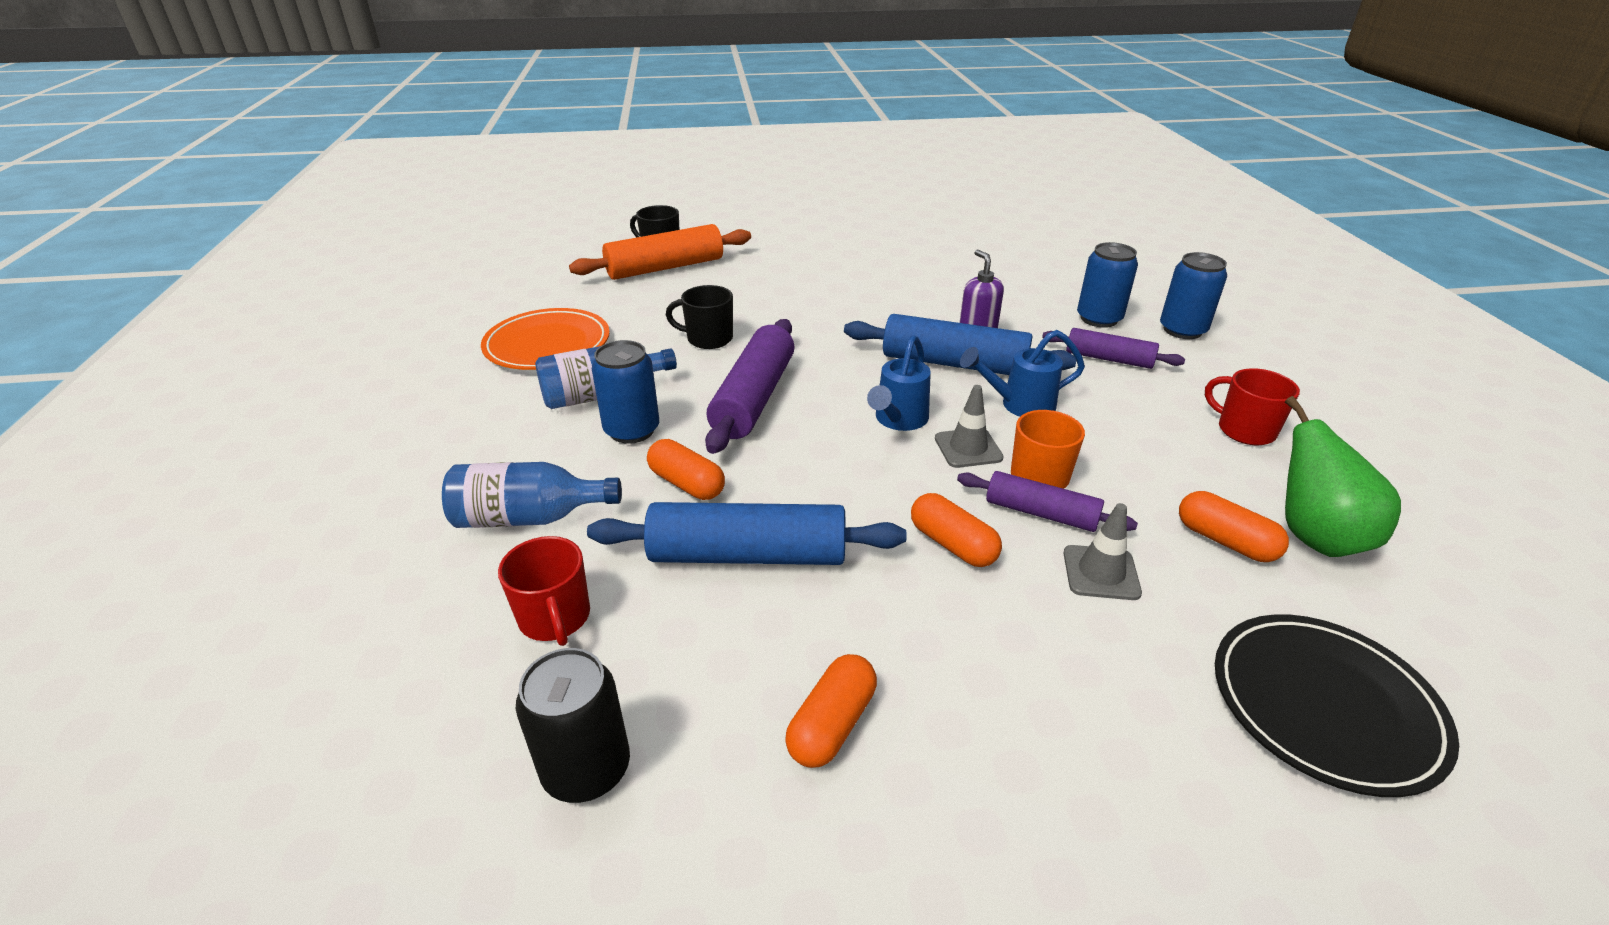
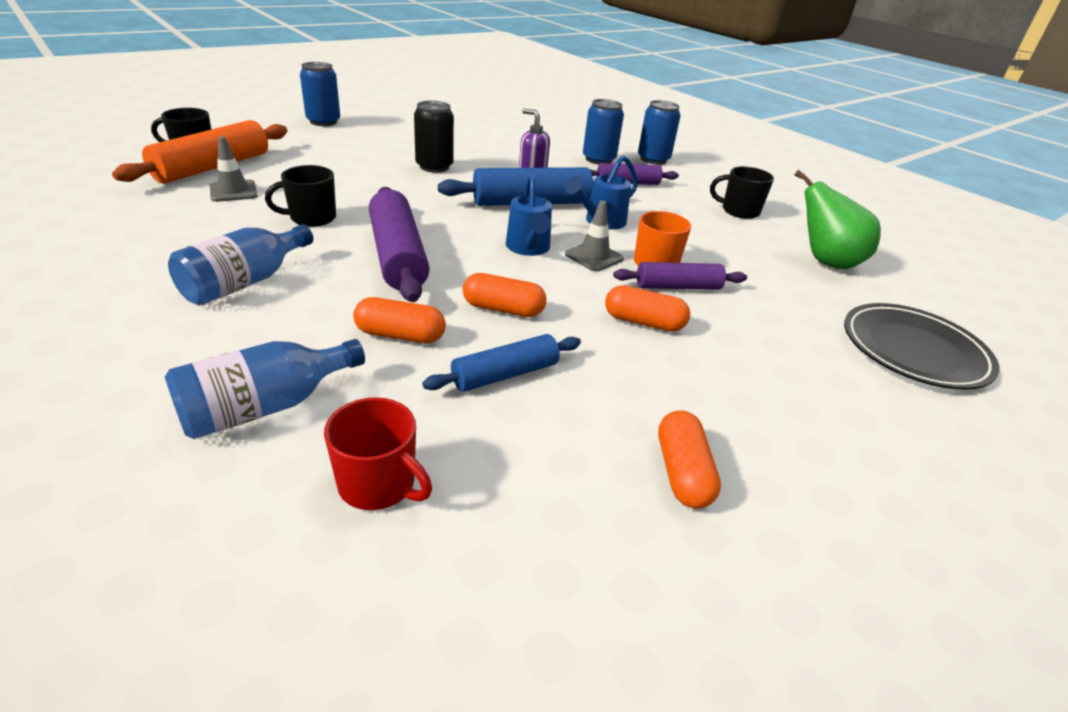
camera: 35 degrees left, 0 degrees up
(547, 345) = (139, 251): orange plate -> none
(587, 769) = (531, 596): black can -> black can (434, 167)
(632, 430) = (305, 305): blue can -> blue can (323, 122)
(748, 555) = (505, 374): blue rolling pin -> blue rolling pin, size x0.60
(1101, 573) = (745, 313): grey traffic cone -> grey traffic cone (233, 191)
(1225, 541) = (788, 276): orange capsule -> orange capsule (503, 309)
(1244, 430) = (739, 211): red mug -> black mug

